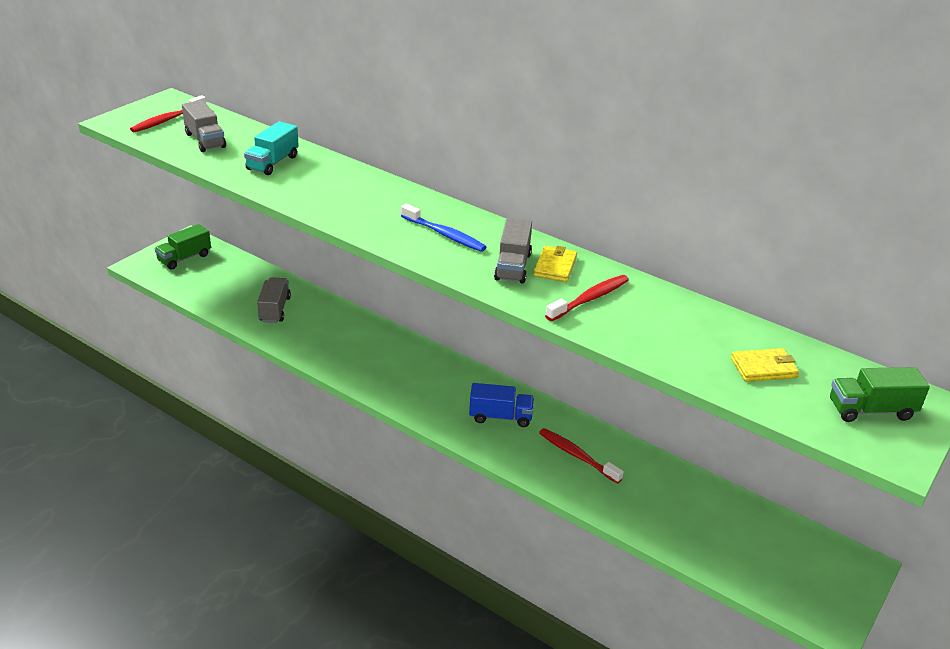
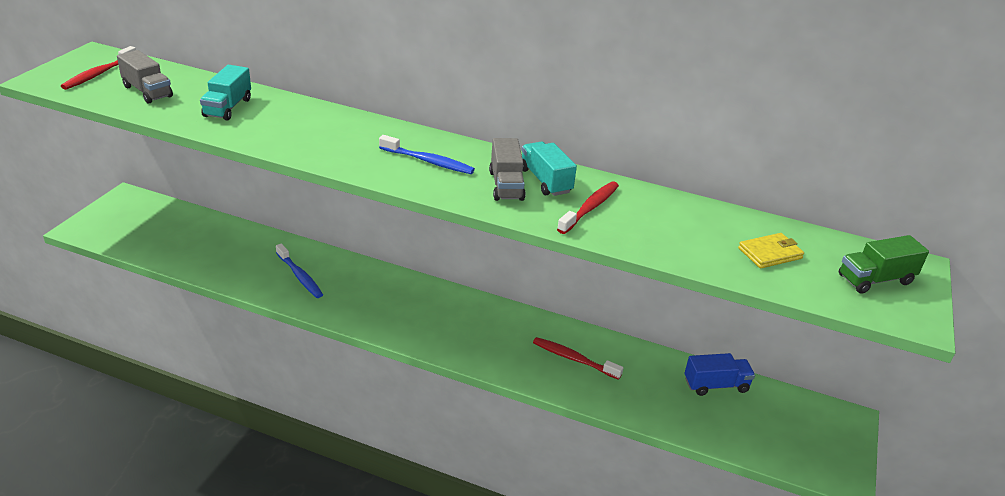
camera: 15 degrees left, 0 degrees up
(184, 258) = (126, 216): green truck -> none
(275, 309) = (237, 257): grey truck -> none
(328, 336) = (300, 276): none -> blue toothbrush
(500, 417) = (491, 332): blue truck -> blue truck (716, 385)
(555, 266) = (545, 181): yellow wallet -> turquoise truck

